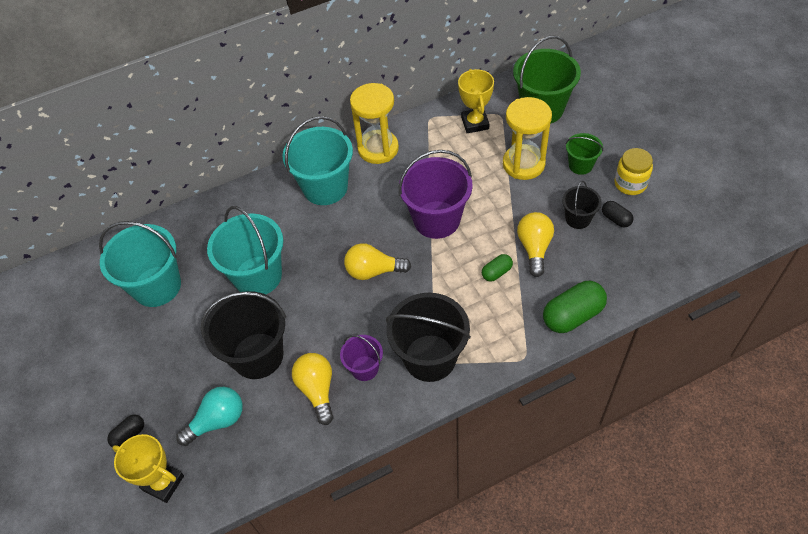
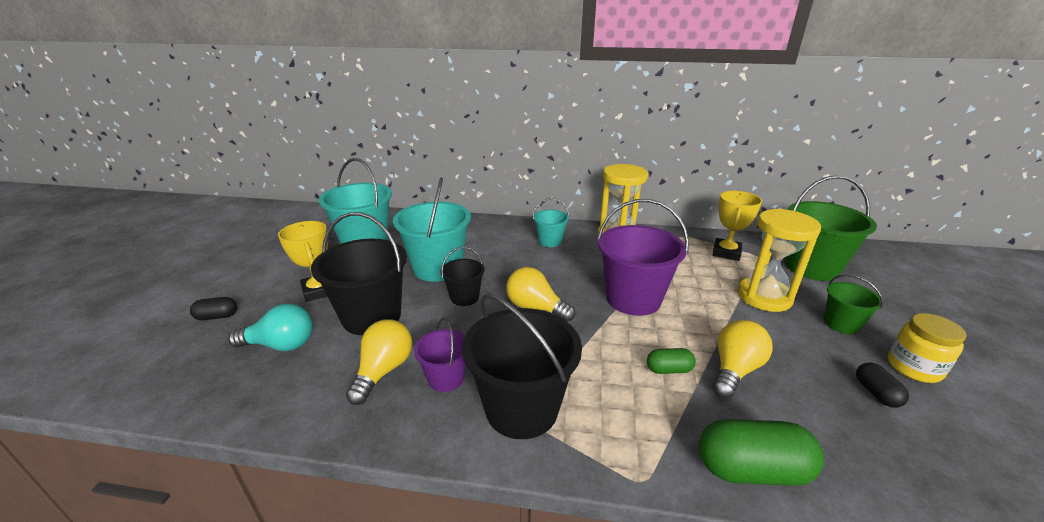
camera: 30 degrees right, 25 degrees down
(163, 483) = (181, 365): yellow trophy -> yellow trophy (319, 290)
(325, 187) = (550, 241): turquoise bucket -> turquoise bucket, size x0.53
(578, 219) = (814, 369): black bucket -> black bucket (464, 297)

